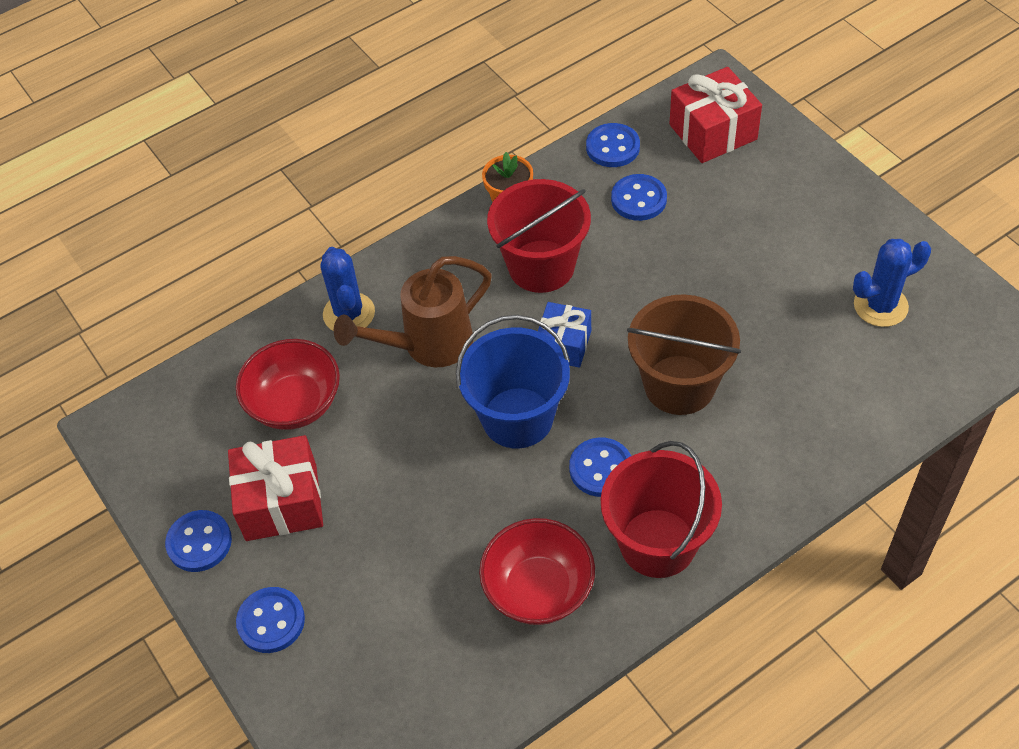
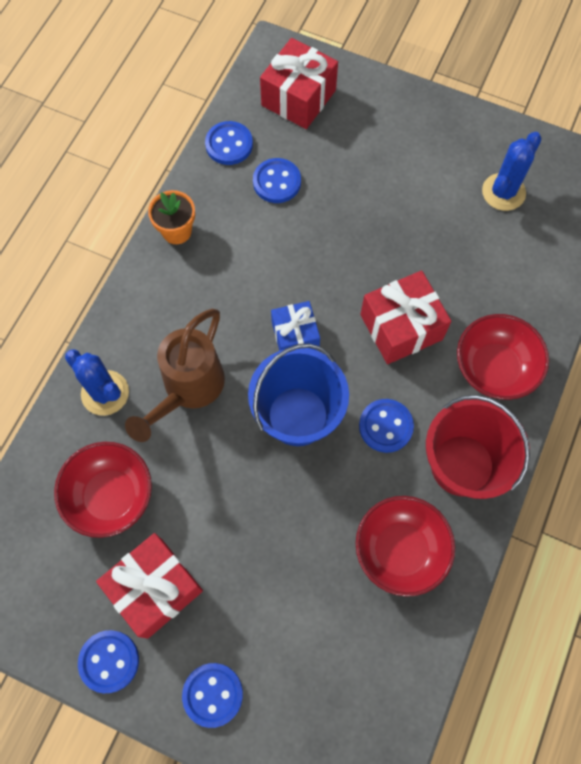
camera: 35 degrees left, 15 degrees up
(541, 266) = (236, 276): red bucket -> none
(679, 385) = (401, 327): brown bucket -> red gift
(755, 469) = (494, 368): none -> red bowl

